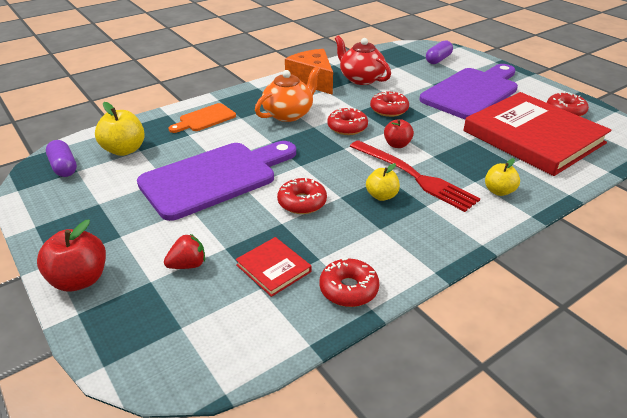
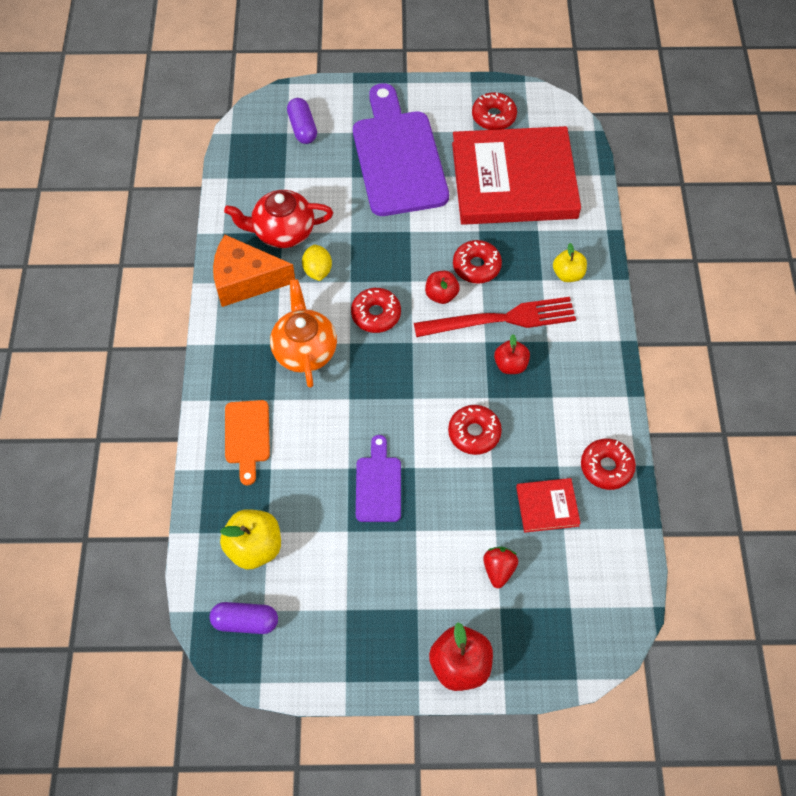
camera: 55 degrees left, 25 degrees up
(214, 178) = (378, 485): purple cutting board -> purple cutting board, size x0.49
(350, 98) = (317, 270): none -> yellow lemon
(381, 196) = (510, 365): yellow apple -> red apple
(389, 109) = (371, 254): red donut -> red donut (476, 266)

